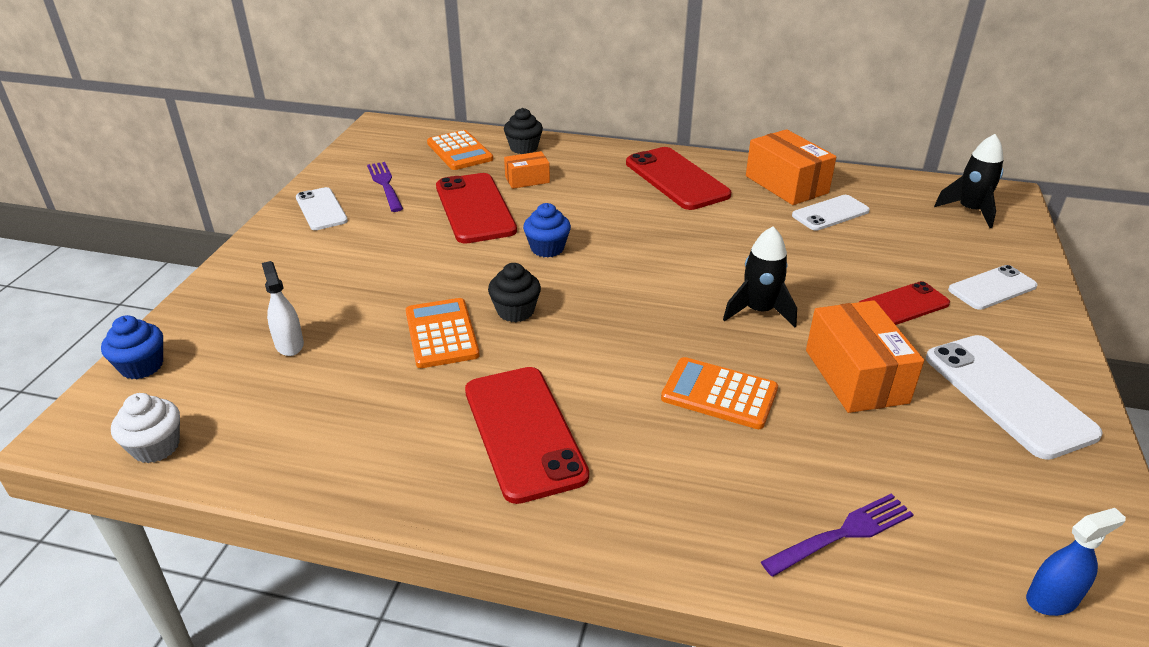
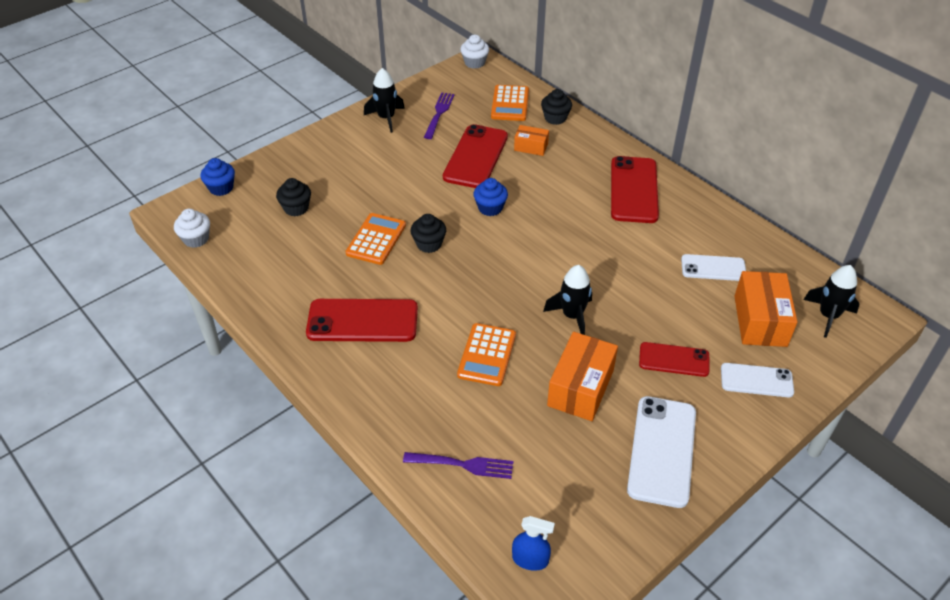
camera: 35 degrees right, 10 degrees up
(289, 344) = (296, 208): white spray bottle -> black cupcake
(321, 209) = (386, 118): white phone -> black rocket
(377, 129) = (474, 63): none -> white cupcake
(523, 432) = (362, 321): red phone -> red phone turned 75 degrees clockwise
(719, 394) = (487, 355): orange calculator -> orange calculator turned 135 degrees counterclockwise
(786, 184) = (710, 229): orange box -> orange box (760, 321)

